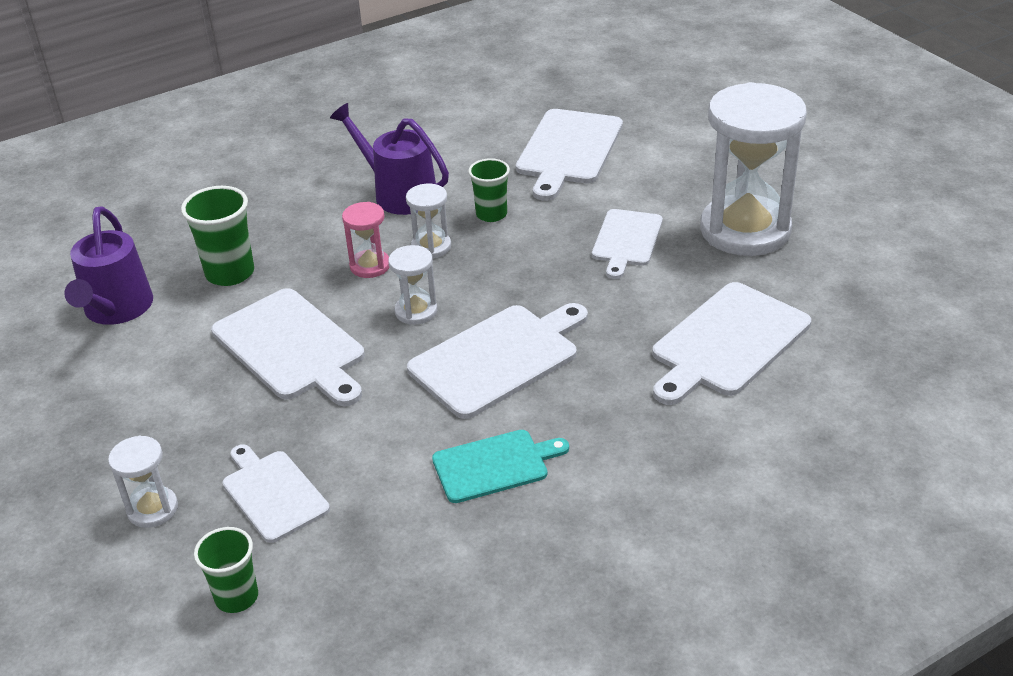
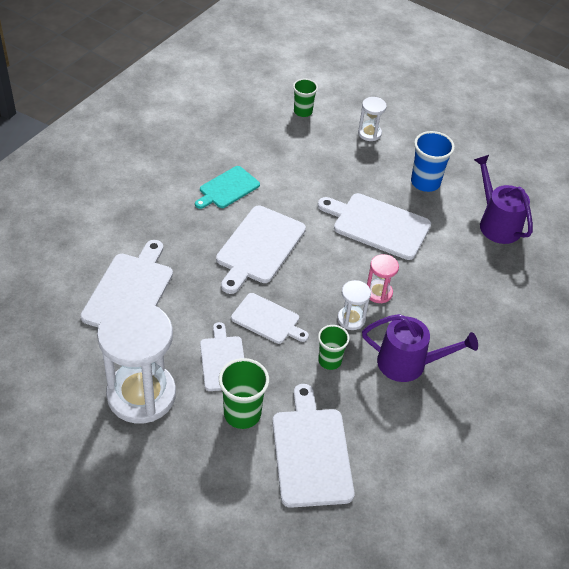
camera: 150 degrees right, 10 degrees up
(152, 393) = (425, 182): none -> blue cup
(230, 273) = (458, 264): green cup -> green cup (242, 414)
(273, 493) = (322, 152): white cutting board -> white cutting board (267, 320)
(416, 311) = (326, 266): white hourglass -> none

